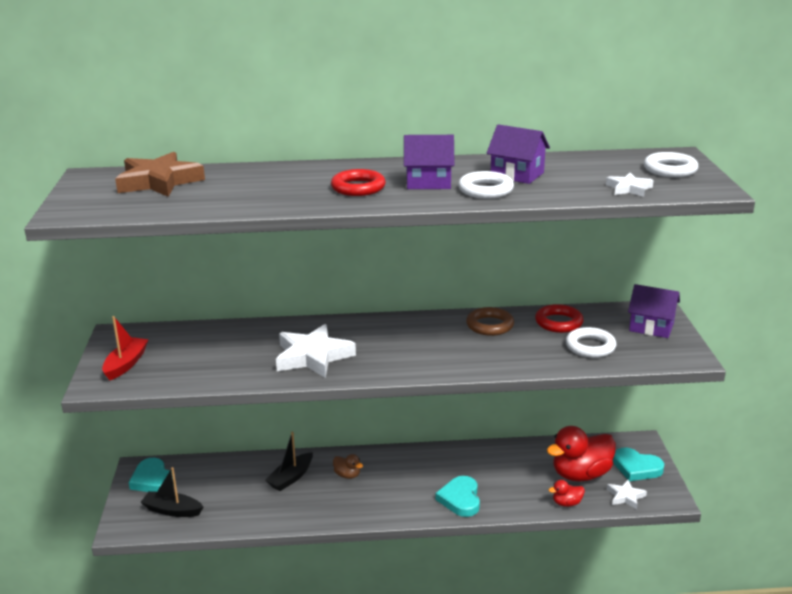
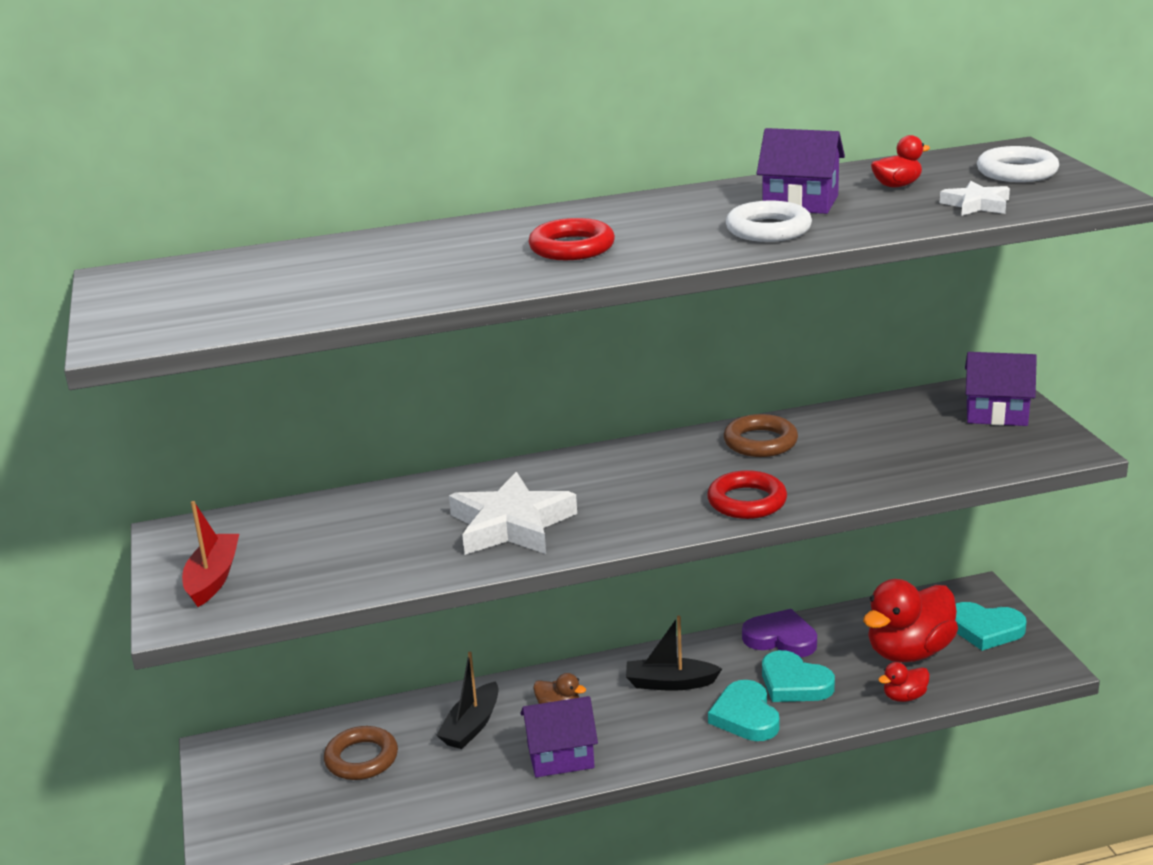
camera: 10 degrees left, 0 degrees up
(152, 480) = (248, 764): turquoise heart -> turquoise heart (794, 683)
(159, 182) = (245, 273): brown star -> none
(172, 510) = (299, 807): black boat -> black boat (670, 683)
(219, 487) = (361, 758): none -> brown ring
(428, 182) = (675, 228): purple house -> purple house (560, 756)
(501, 453) = (781, 638): none -> purple heart
(558, 322) = (860, 424): red ring -> red ring (747, 501)
(586, 170) = (897, 185): none -> red duck
(590, 346) = (922, 453): white ring -> none
(625, 496) = (985, 673): white star -> none

